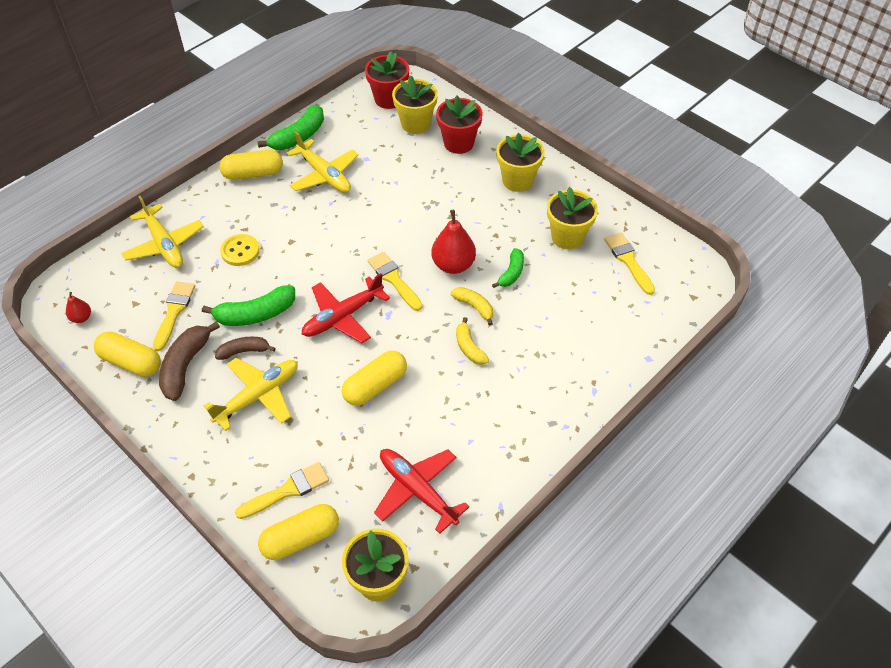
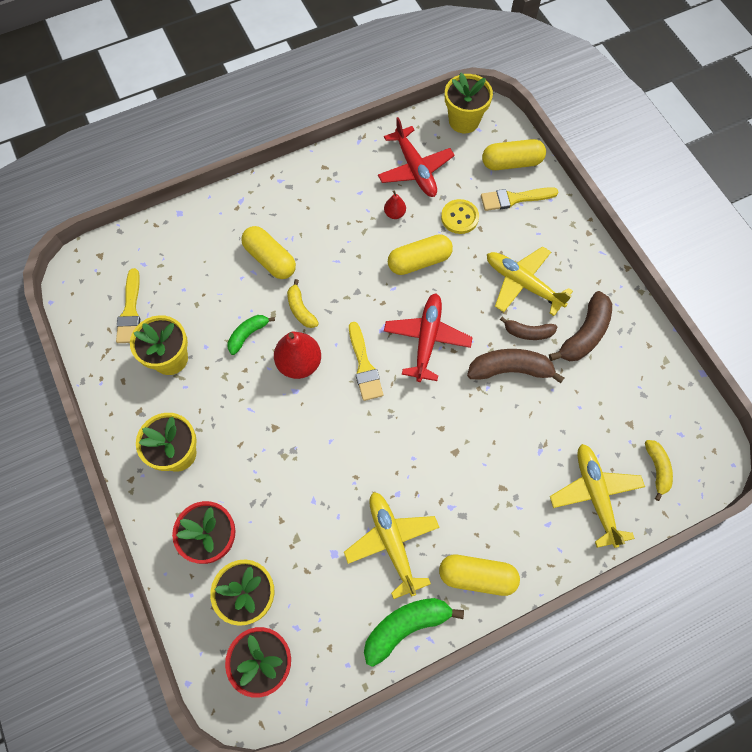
camera: 160 degrees left, 15 degrees up
(81, 318) = (685, 423): red pear -> red pear (394, 213)
(131, 362) = (635, 355): yellow capsule -> yellow capsule (270, 259)
(174, 312) = (590, 399): yellow brush -> none
(240, 251) = (512, 456): yellow button -> yellow button (459, 217)
(255, 314) = (510, 370): green banana -> brown banana
(258, 396) = (523, 284): yellow plane -> yellow plane turned 60 degrees clockwise
(343, 316) = (427, 340): red plane -> red plane turned 60 degrees counterclockwise
(469, 347) = (324, 271): yellow banana -> yellow banana (657, 469)

